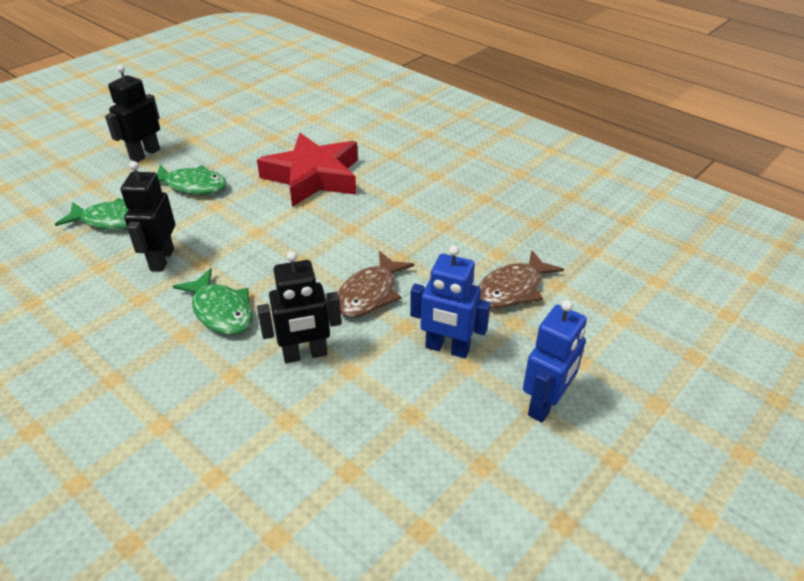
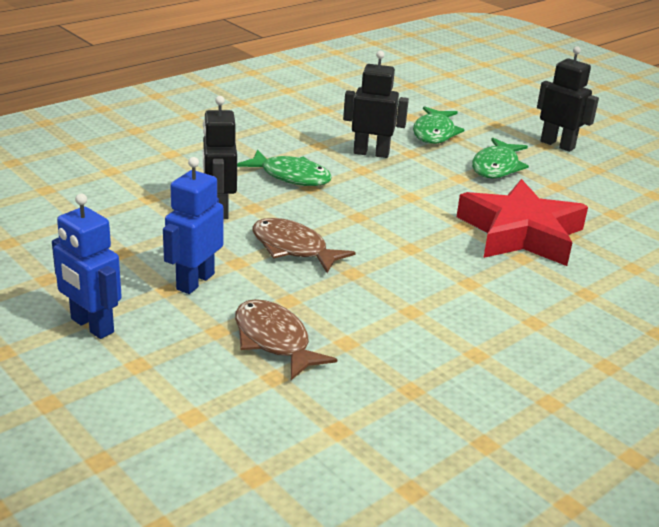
camera: 95 degrees right, 10 degrees down
(220, 311) = (291, 176): green fish -> green fish turned 120 degrees counterclockwise

